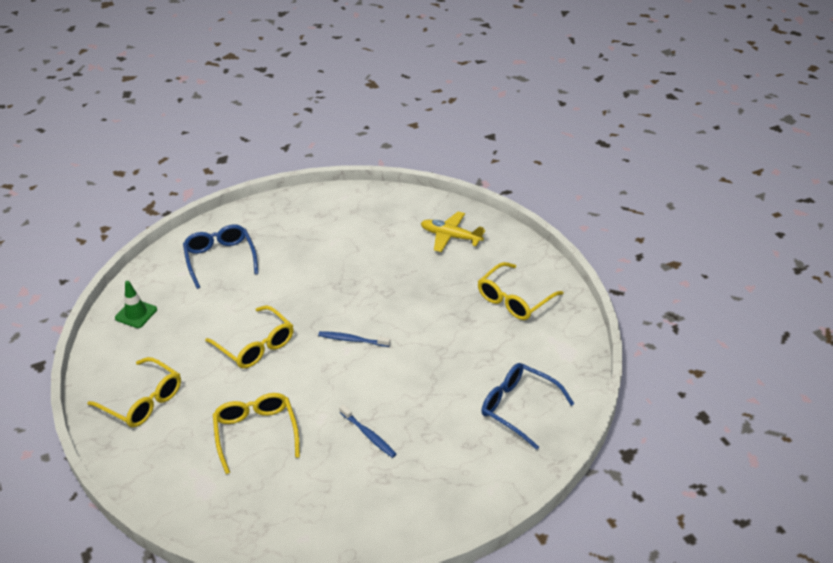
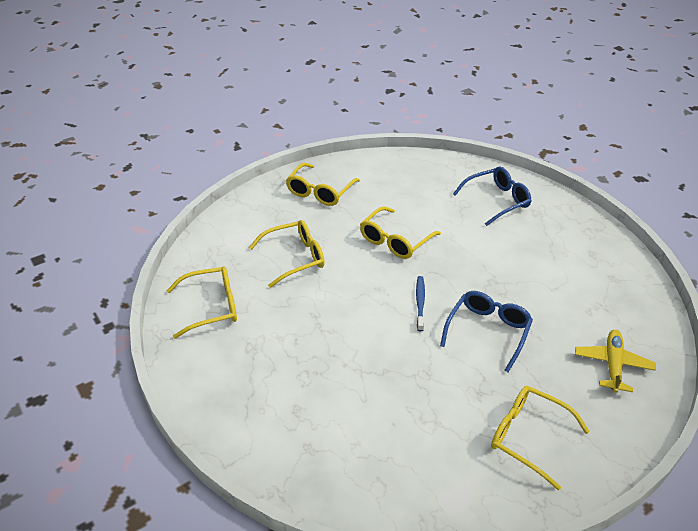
camera: 80 degrees right, 0 degrees up
(136, 314) = (413, 169): green traffic cone -> none
(315, 513) = (211, 307): none -> yellow glasses
(368, 435) = (301, 330): blue toothbrush -> none
(518, 408) = (354, 452): blue glasses -> blue glasses (488, 331)

